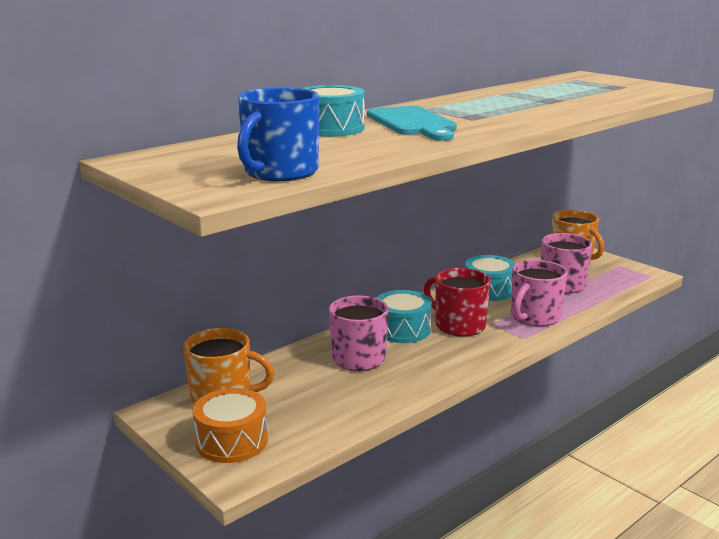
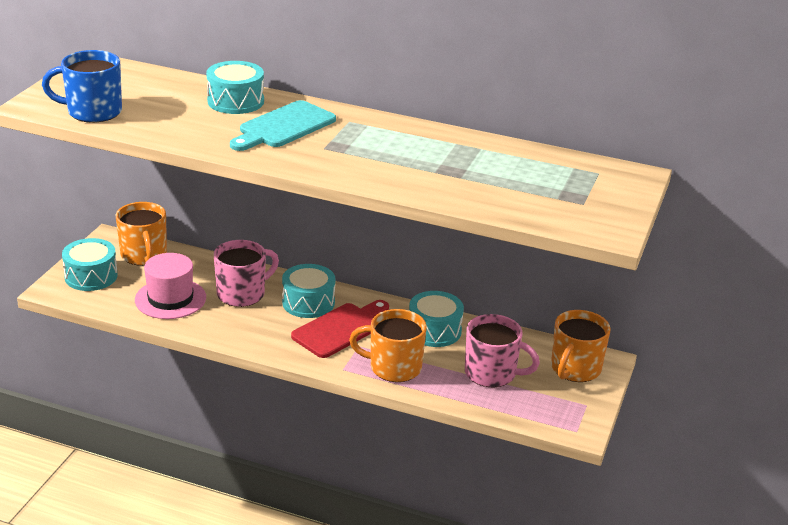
camera: 60 degrees right, 10 degrees up
(232, 441) = (91, 276): orange drum -> turquoise drum
(331, 398) = (170, 299): none -> pink hat
(458, 325) = (340, 329): red mug -> red cutting board
(534, 317) = (393, 367): pink mug -> orange mug

